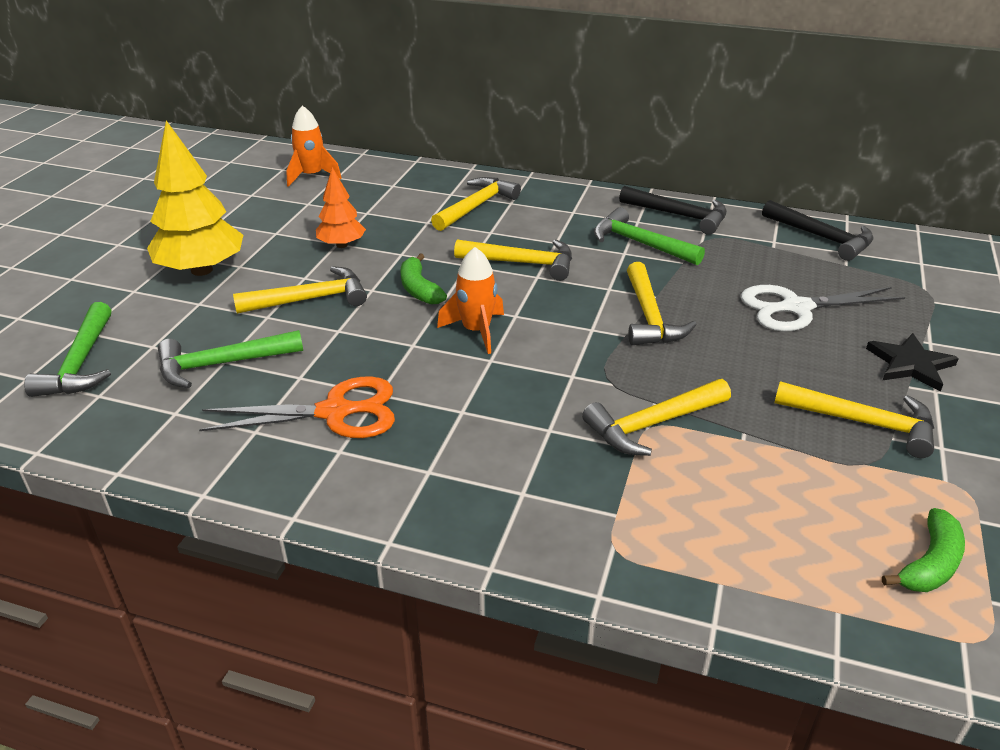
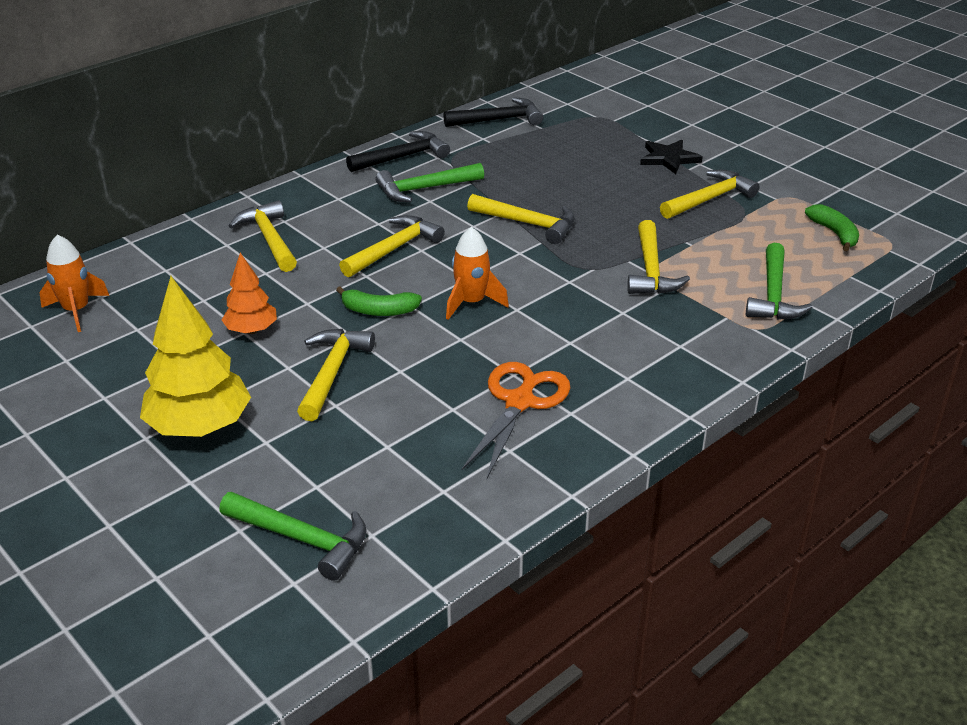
camera: 60 degrees left, 0 degrees up
(221, 364) = (392, 448): green hammer -> green hammer (773, 295)
(795, 308) = (573, 167): white scissors -> none

